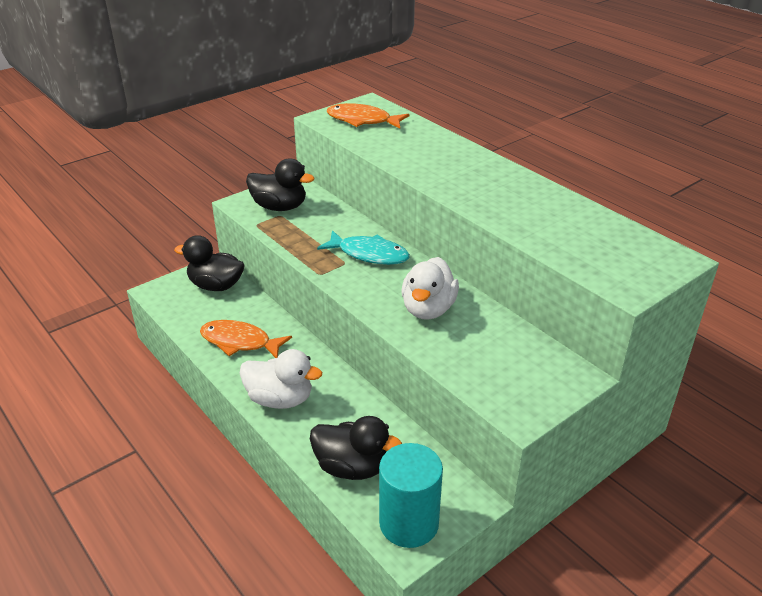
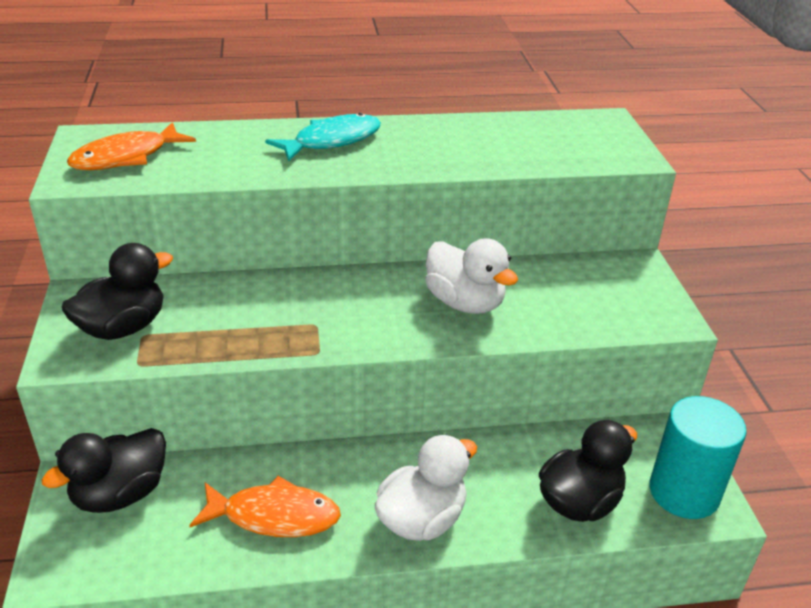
camera: 60 degrees left, 0 degrees up
(240, 342) = (274, 516): orange fish -> orange fish turned 135 degrees counterclockwise
(369, 254) = (319, 300): turquoise fish -> turquoise fish (332, 141)

